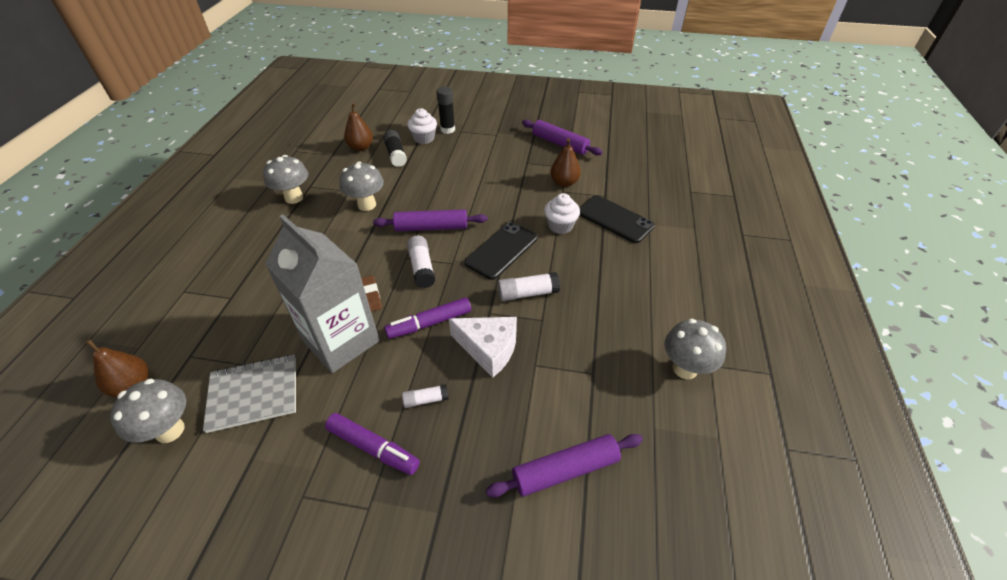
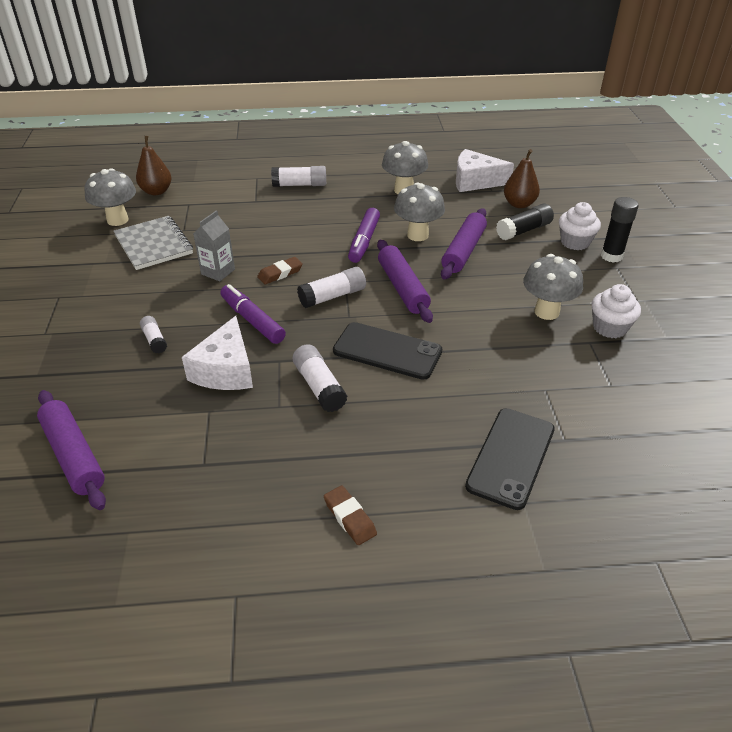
camera: 75 degrees right, 5 degrees down
(227, 260) = (299, 185): none -> white glue stick
(312, 159) = (475, 181): none -> white cheese
(341, 341) = (218, 272): grey carton -> grey carton, size x0.44
(373, 448) = (101, 321): purple marker -> purple marker (364, 241)
(560, 144) = (669, 369): purple rolling pin -> purple rolling pin (463, 251)
(560, 226) = (463, 398): white cupcake -> white cupcake (609, 327)
(564, 182) = (567, 388): brown pear -> none
(653, 298) = (349, 518): none -> brown eraser
(685, 368) = (224, 563): grey mushroom -> grey mushroom (546, 312)

